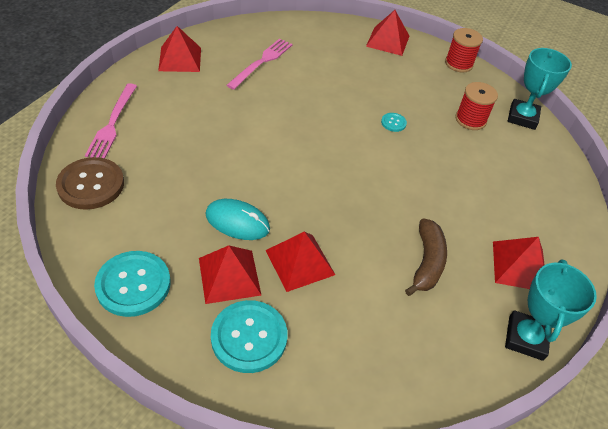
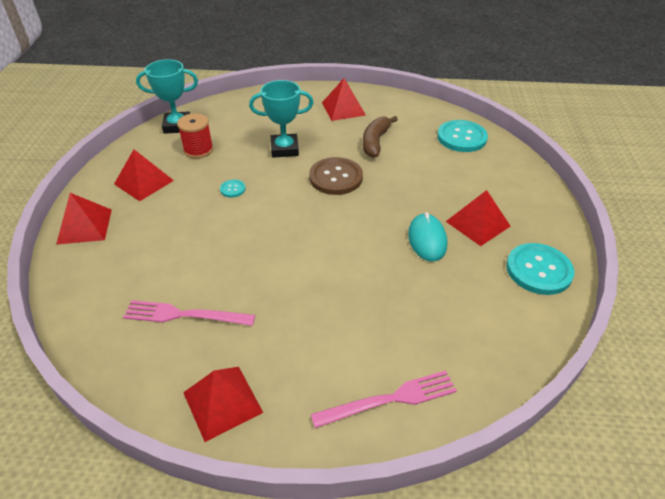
camera: 110 degrees left, 5 degrees down
(91, 185) = (483, 360): brown button -> brown button (336, 177)
(249, 337) = (509, 197): turquoise button -> turquoise button (461, 137)
(300, 262) = (431, 194): red pyramid -> red pyramid (144, 182)
(427, 262) = (375, 142): brown banana -> brown banana turned 60 degrees counterclockwise
(458, 64) = (108, 171): red spool -> none
(525, 338) = (396, 100): turquoise trophy -> turquoise trophy (284, 149)

